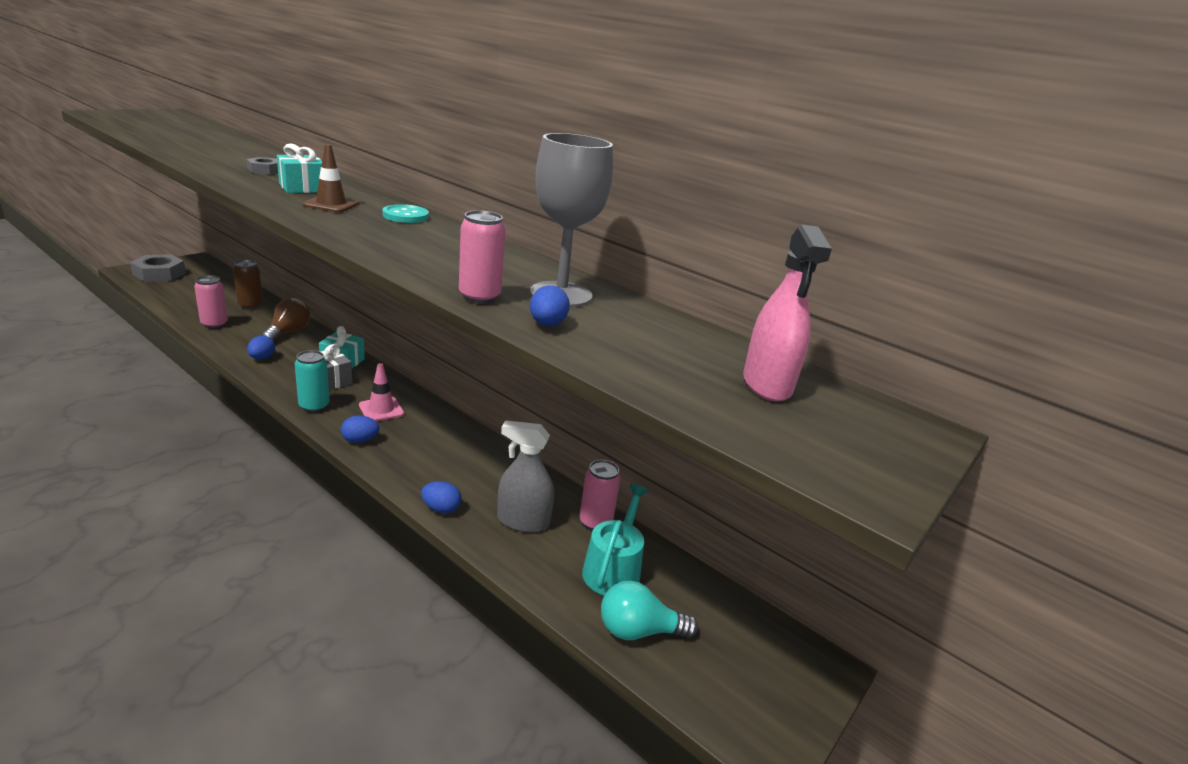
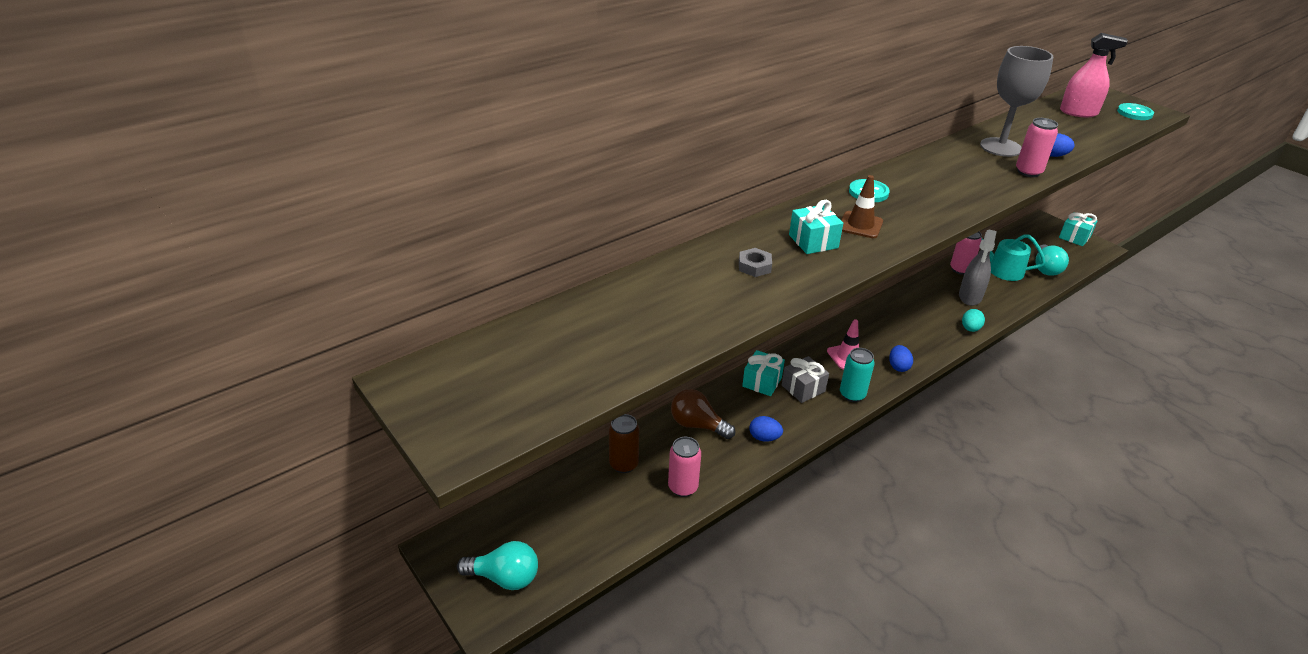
camera: 75 degrees left, 10 degrees up
(159, 274) = (505, 577): grey nut -> turquoise light bulb
(441, 509) = (970, 329): blue egg -> turquoise egg
(788, 709) = (1074, 237): none -> turquoise gift
(830, 453) = (1134, 113): none -> turquoise button

